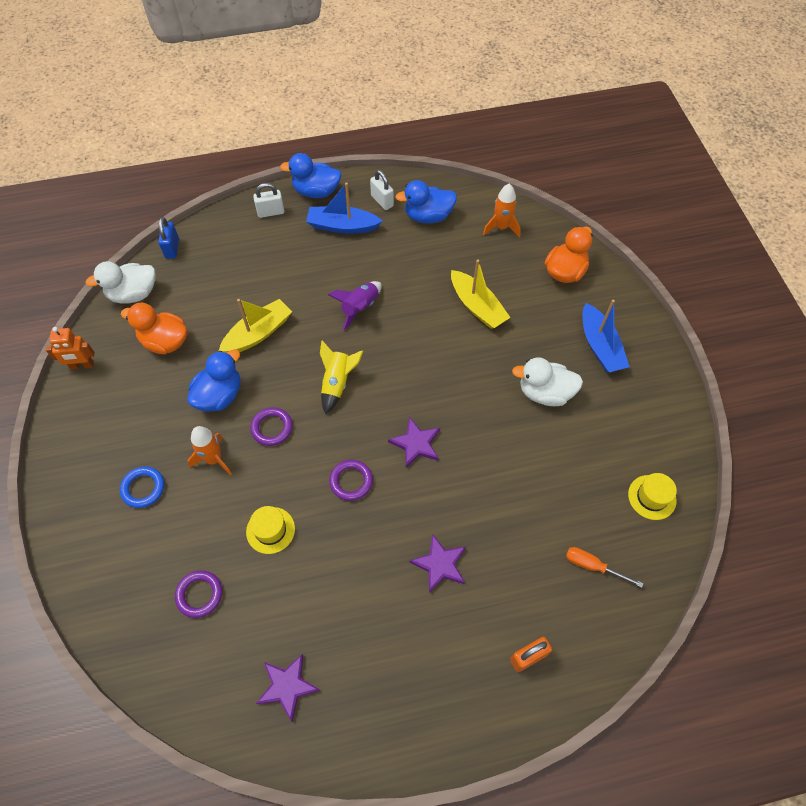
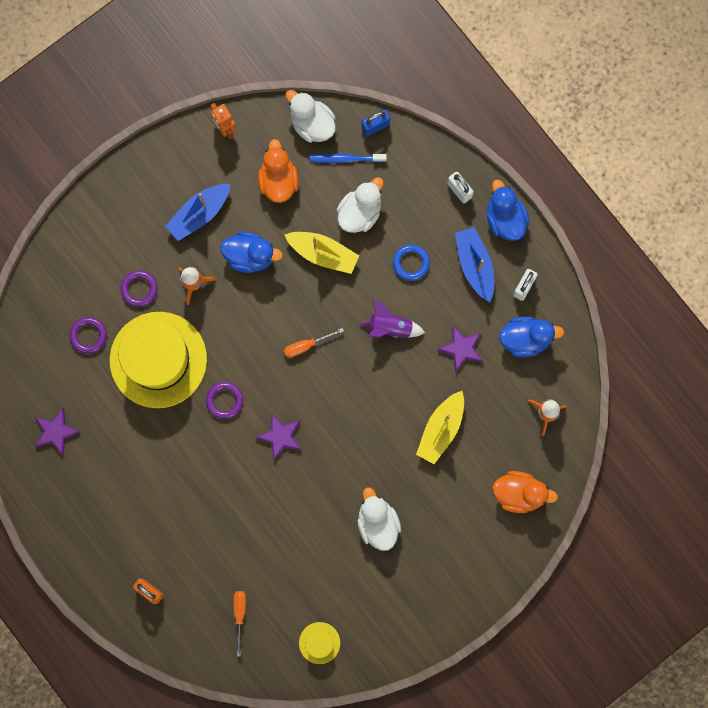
camera: 65 degrees right, 20 degrees up
(143, 488) = (146, 245): blue ring -> blue ring (411, 263)
(184, 281) = (346, 159): none -> blue toothbrush
(240, 290) = (360, 212): none -> white duck
(270, 530) = (158, 359): yellow hat -> yellow hat, size x2.41
(272, 428) = (241, 314): purple ring -> purple ring (139, 289)
(337, 383) = (306, 345): yellow rocket -> orange screwdriver
(428, 216) = (525, 339): blue duck -> blue duck turned 120 degrees clockwise
(440, 564) = (189, 499): purple star -> purple star (461, 348)
(600, 346) = (448, 553): blue boat -> blue boat (199, 214)

